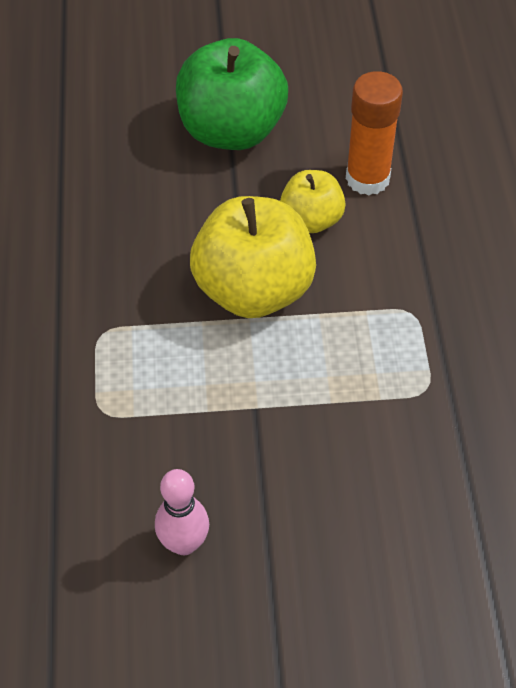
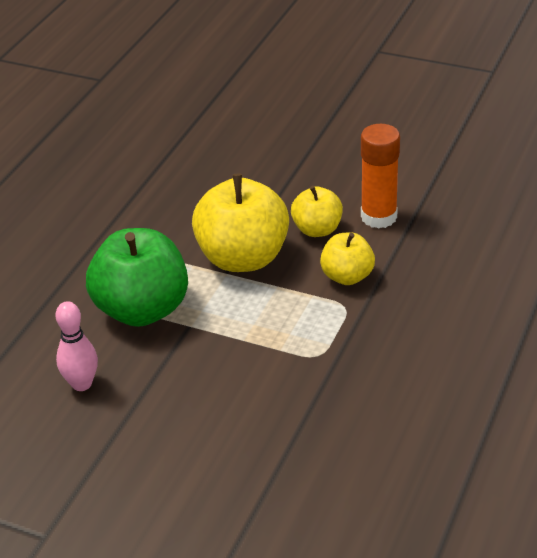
camera: 30 degrees right, 15 degrees down
(231, 130) = (303, 161): green apple -> green apple (142, 309)
(387, 271) = (347, 276): none -> yellow apple

